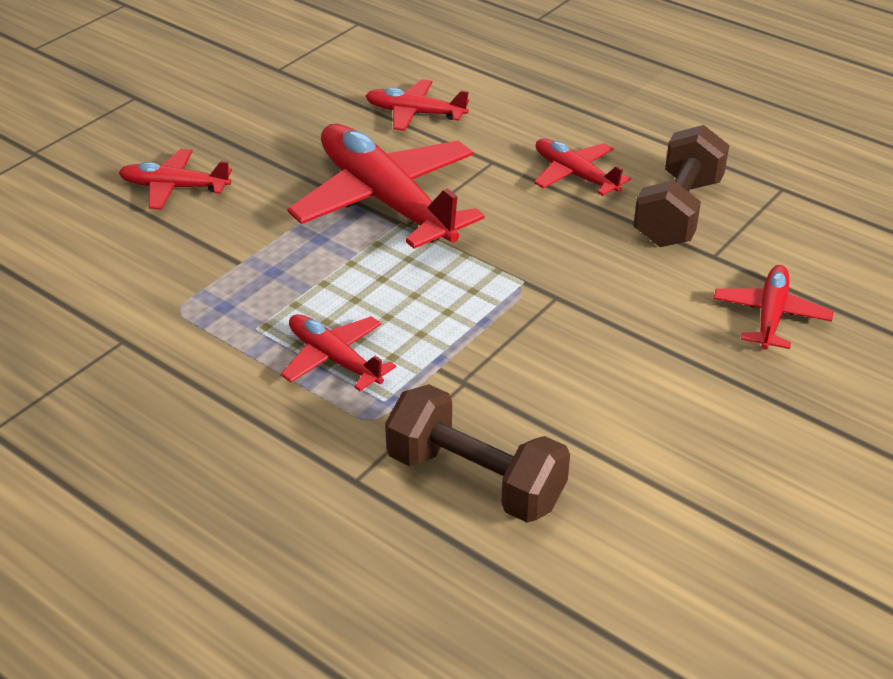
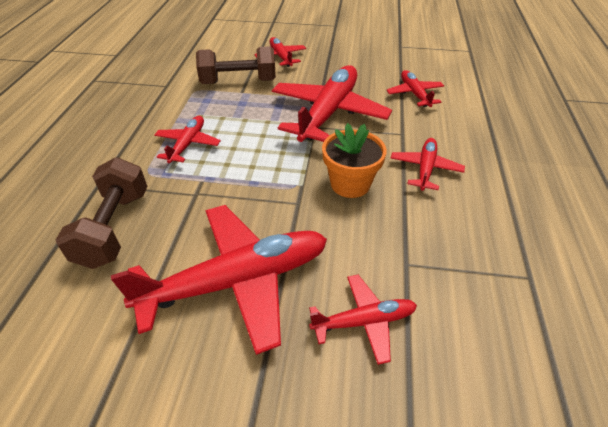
camera: 60 degrees right, 5 degrees up
(555, 242) = (350, 184): none -> orange flower pot
(656, 390) = (236, 282): none -> red plane
(678, 212) = (437, 228): brown dumbbell -> brown dumbbell (238, 82)

